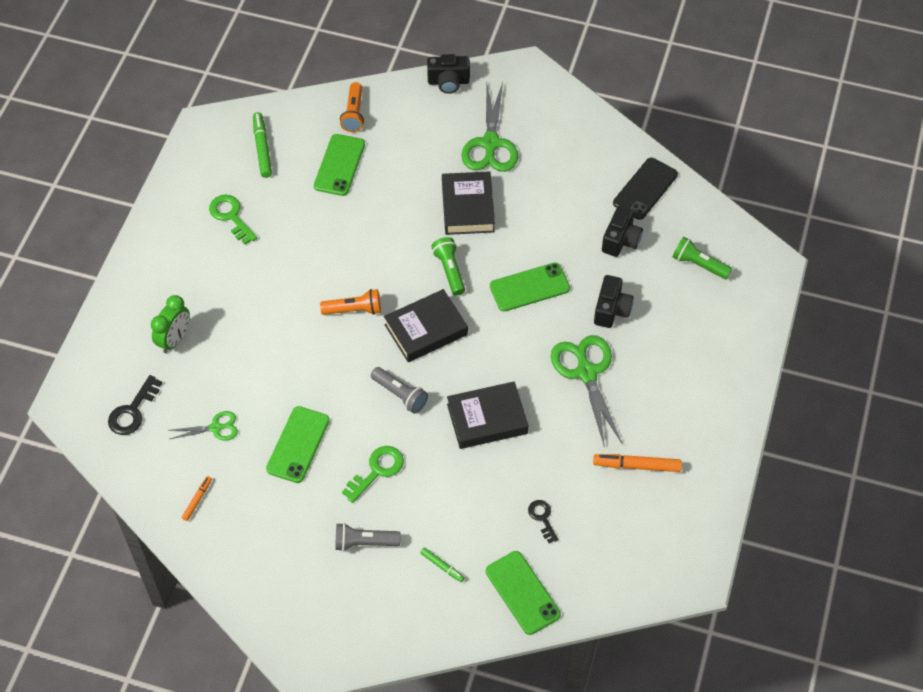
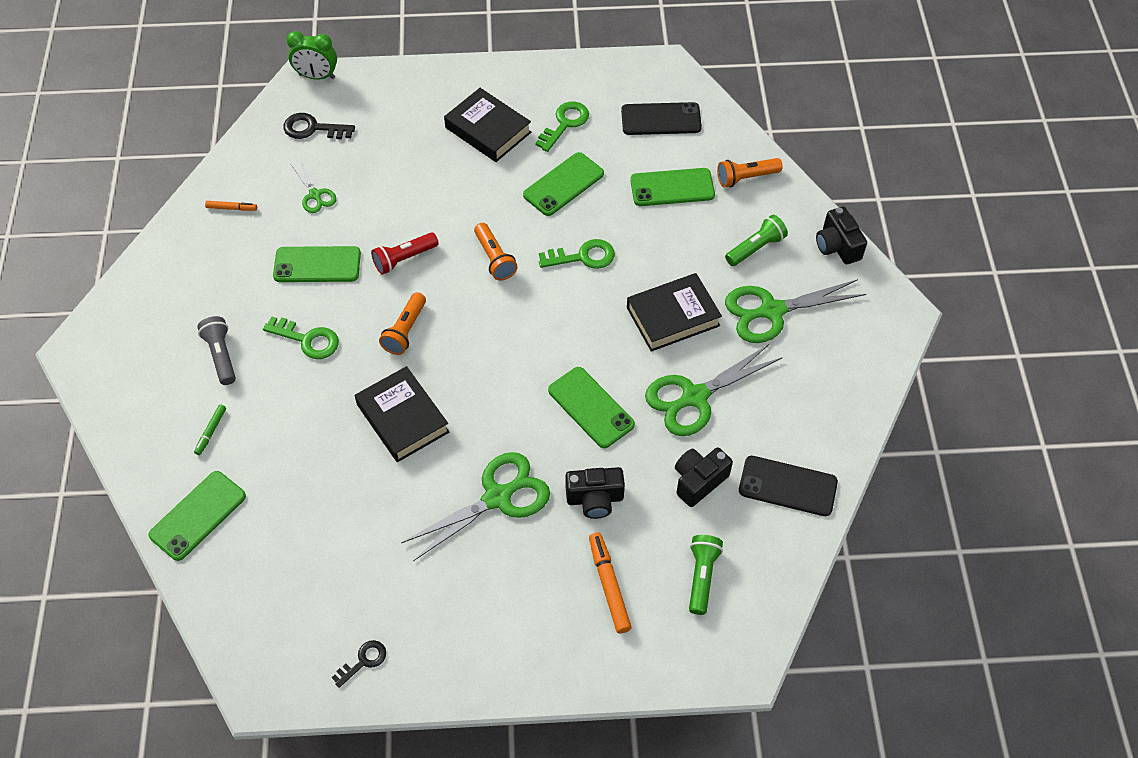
camera: 70 degrees right, 0 degrees up
(174, 339) = (403, 131): green clock -> green clock (317, 76)
(262, 148) = (661, 119): green marker -> black phone
(298, 238) = (563, 184): none -> green phone
(323, 376) = (404, 259): none -> red flashlight
(381, 248) = (583, 257): none -> green key
(400, 395) = (405, 331): grey flashlight -> orange flashlight
(426, 329) = (495, 328): black book -> black book (488, 130)
(449, 270) = (580, 326): green flashlight -> green flashlight (756, 248)
(542, 518) = (294, 508): black key -> black key (363, 661)
(547, 218) = (694, 397): none -> green scissors
(621, 240) = (698, 481): black camera -> black camera turned 135 degrees clockwise
(637, 466) = (390, 585): orange marker -> orange marker (609, 585)

